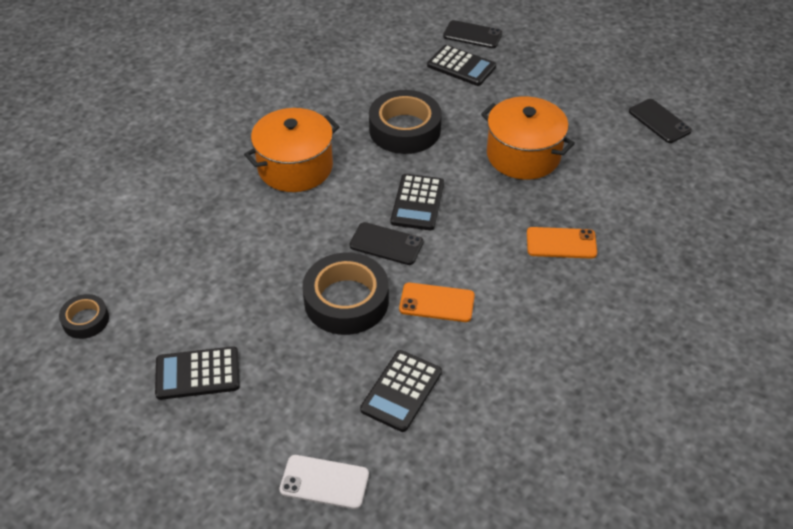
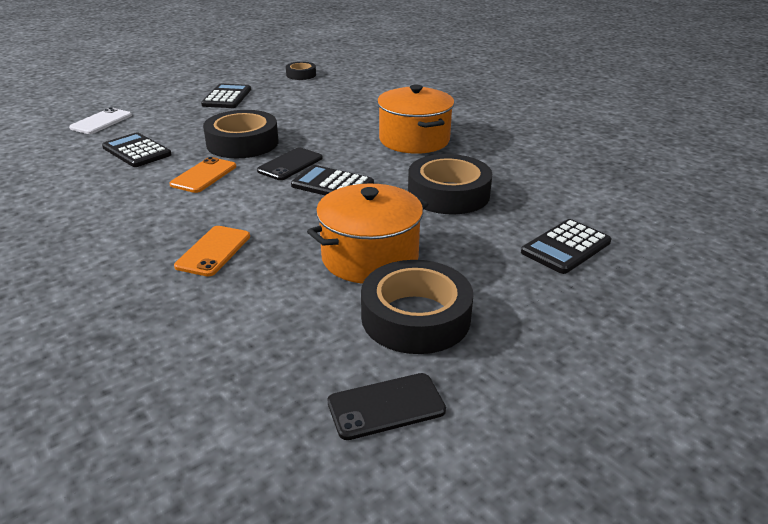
camera: 105 degrees right, 15 degrees down
(472, 35) = (644, 269): black phone -> none
(579, 122) = (415, 317): none -> black tape

